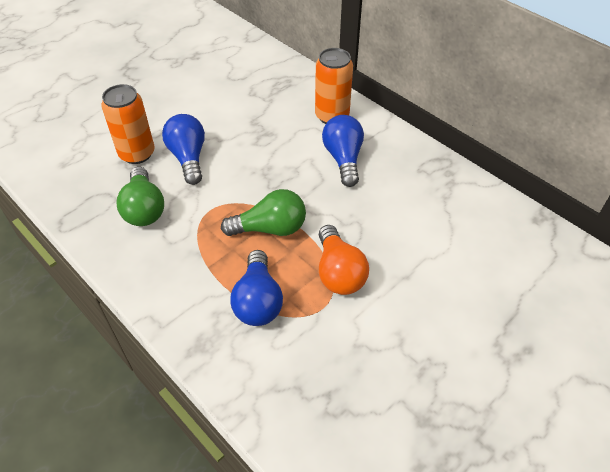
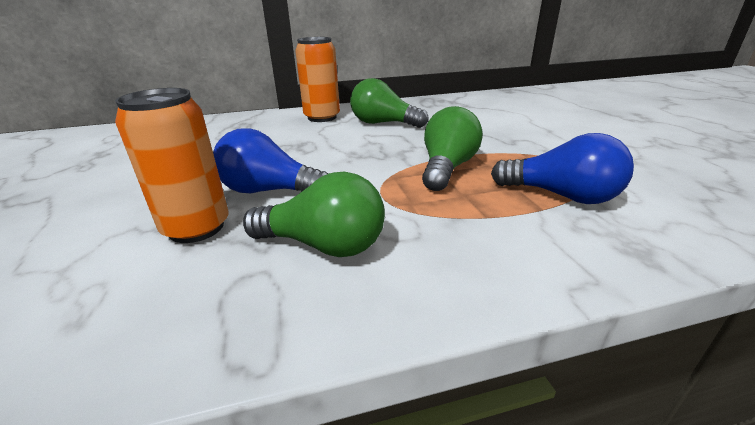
camera: 60 degrees left, 20 degrees down
(338, 272) = (533, 151): orange light bulb -> none
(343, 159) = (383, 123): blue light bulb -> green light bulb

